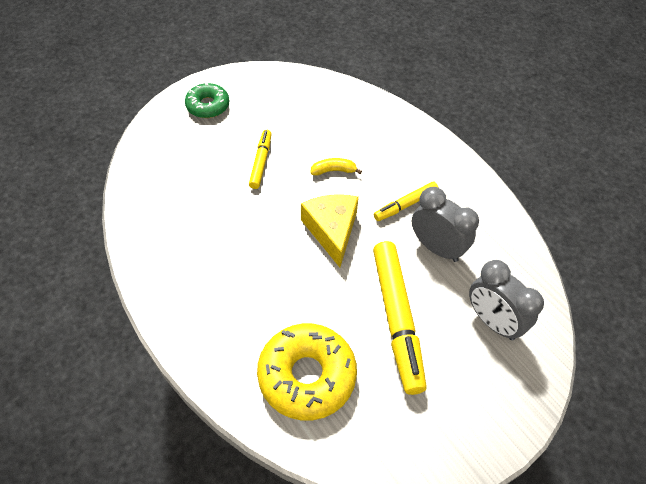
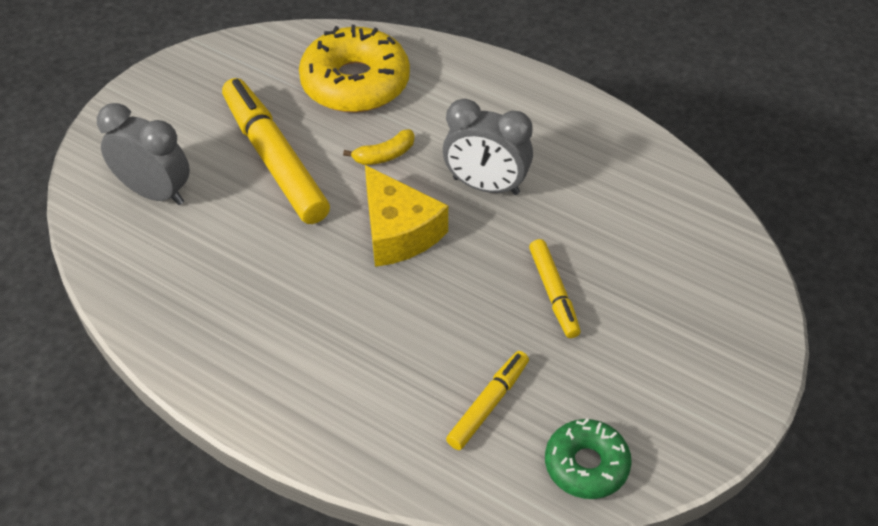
camera: 160 degrees right, 5 degrees down
(208, 106) = (706, 361): green donut -> green donut (586, 465)
(333, 171) = (437, 318): yellow banana -> yellow banana (384, 155)
(406, 205) = (307, 302): yellow marker -> yellow marker (487, 405)
(436, 247) = (245, 256): grey clock -> grey clock (486, 186)

